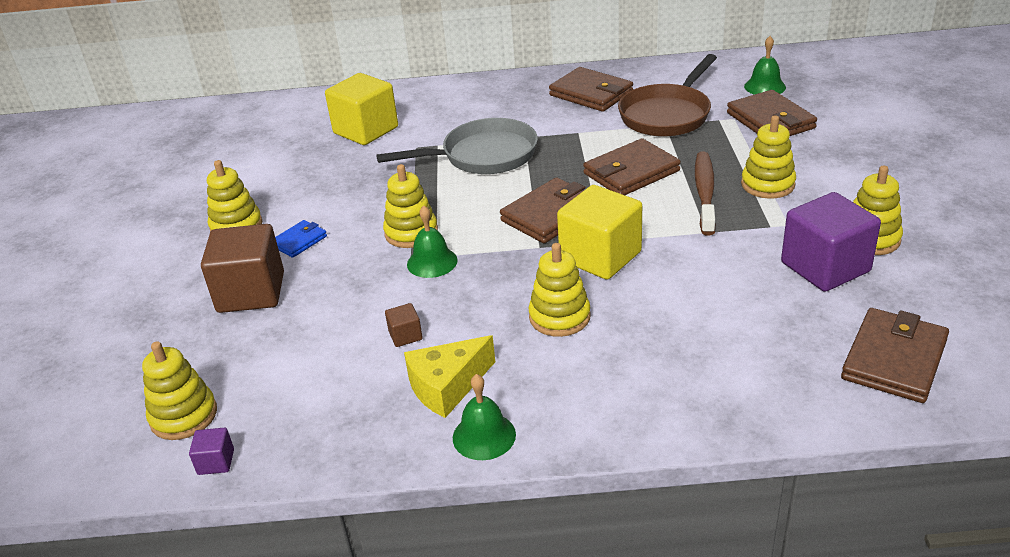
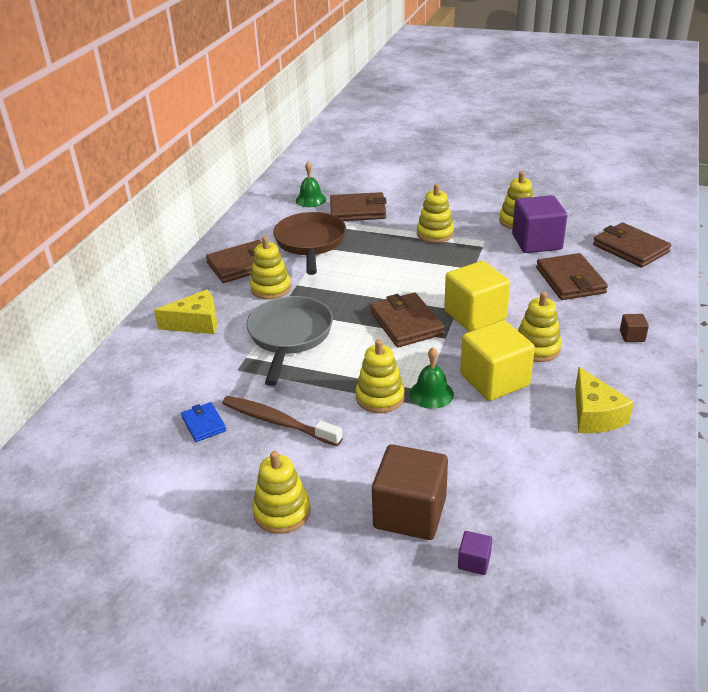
camera: 70 degrees left, 0 degrees up
(184, 416) = (579, 579): yellow stacking toy -> yellow stacking toy (271, 288)
(216, 462) = (646, 560): purple cube -> purple cube (474, 561)
(299, 241) = (344, 468): blue wallet -> blue wallet (204, 424)
(366, 130) = (173, 394): yellow cube -> yellow cube (494, 380)
(405, 335) = (524, 425): brown cube -> brown cube (632, 336)
(475, 105) = (196, 323): none -> yellow cheese
(484, 436) = (653, 408): green bell -> none
(631, 172) = (376, 277): brown wallet -> brown wallet (570, 280)
(667, 115) = (310, 243): brown pan -> brown pan turned 150 degrees counterclockwise
(705, 193) = (427, 257): brown toothbrush -> brown toothbrush (278, 422)

